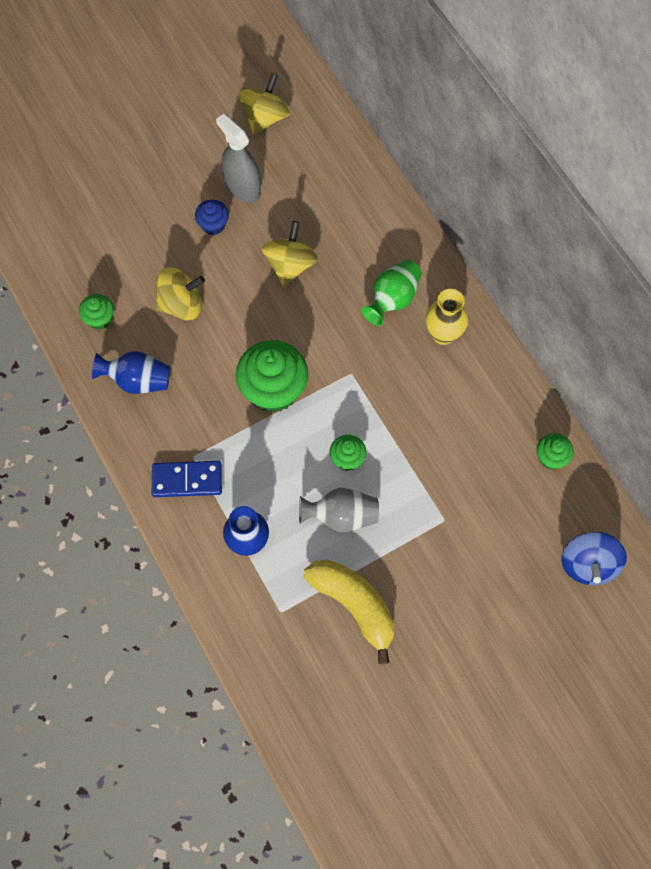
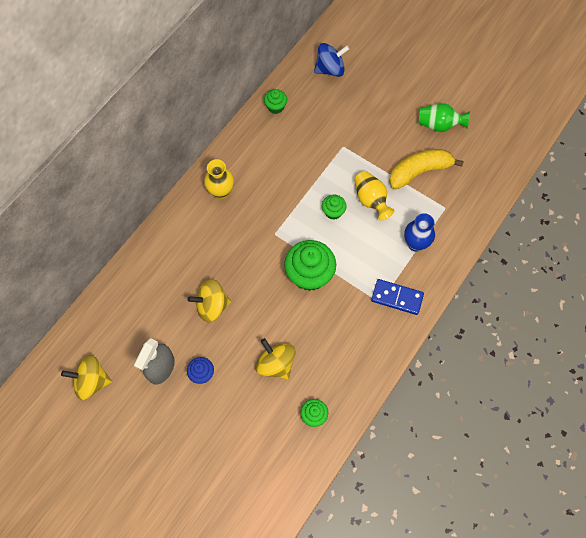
camera: 115 degrees left, 0 degrees up
(137, 381) = (346, 364): blue vase -> none
(187, 480) = (397, 297): blue domino -> blue domino turned 45 degrees counterclockwise
(341, 516) = (371, 200): grey vase -> yellow vase
(354, 605) = (419, 172): yellow banana -> yellow banana turned 45 degrees clockwise
(392, 299) = (209, 231): green vase -> green vase (439, 125)

